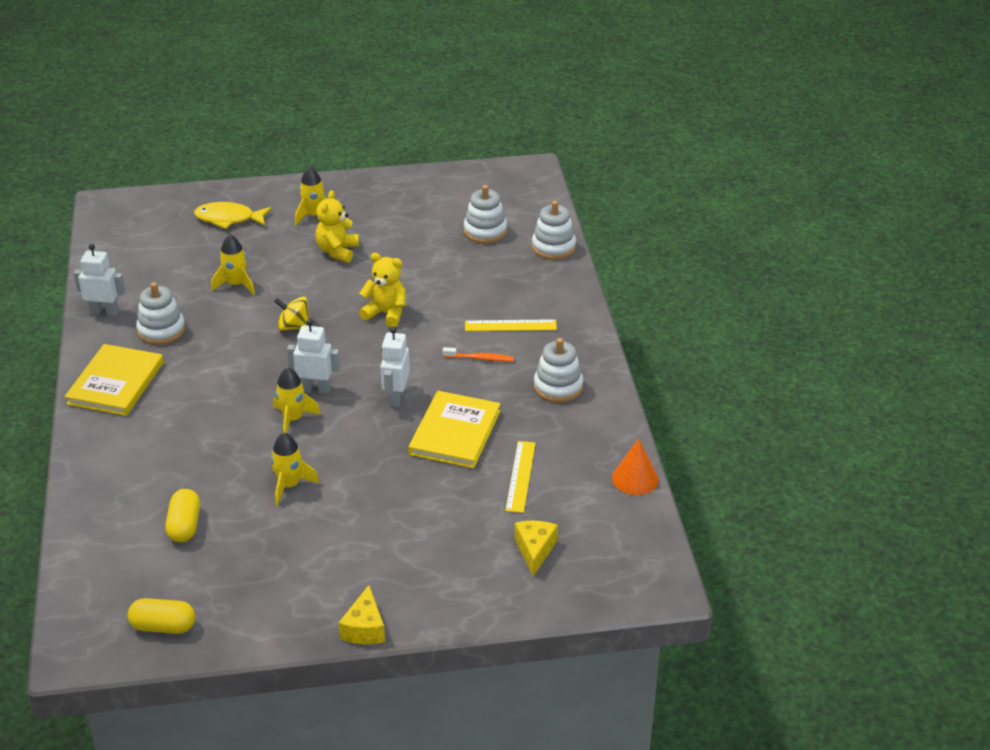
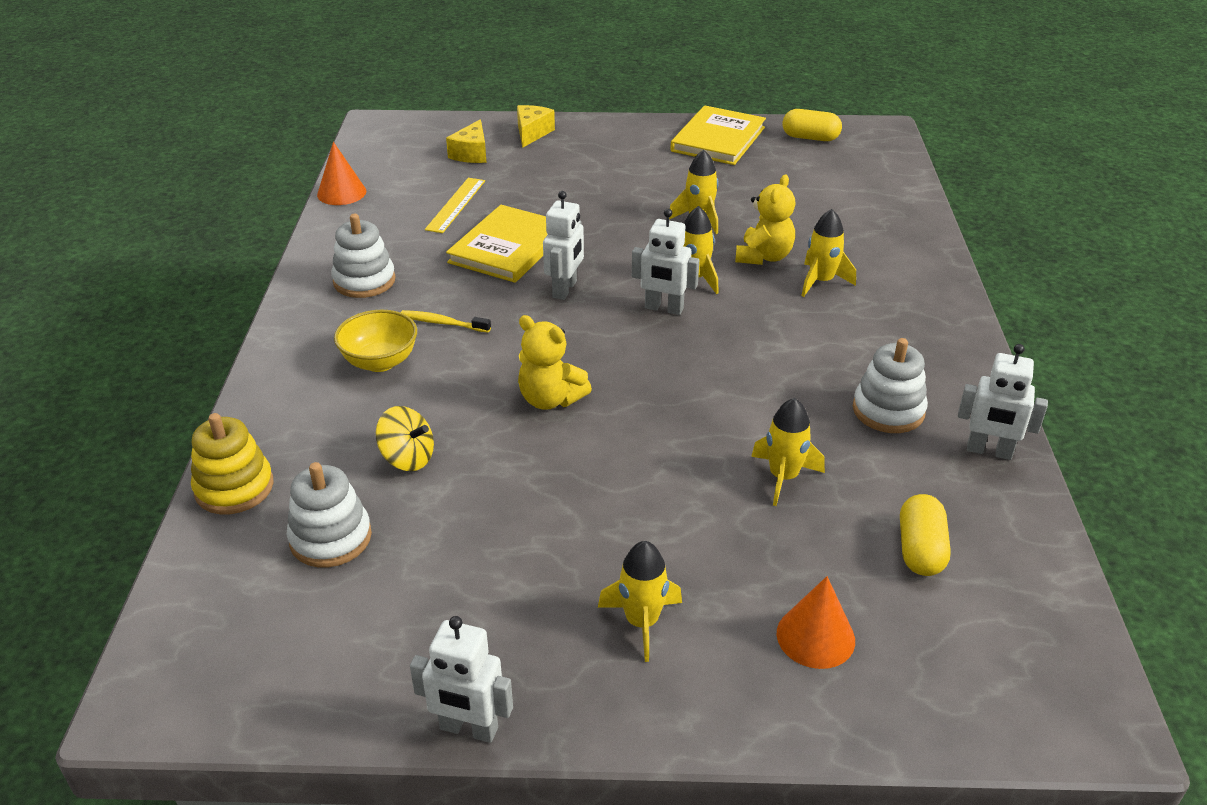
camera: 170 degrees left, 0 degrees up
(116, 383) = (929, 342): yellow book -> yellow book (718, 139)
(184, 526) = (805, 198): yellow capsule -> yellow capsule (920, 550)
(187, 428) = (821, 281): none -> yellow rocket
(228, 219) = (815, 636): yellow fish -> orange cone
(293, 326) = (689, 394): yellow spinning top -> yellow spinning top (408, 458)
(337, 251) = (607, 526): yellow teddy bear -> yellow teddy bear (764, 257)
(364, 628) = (637, 123): yellow cheese -> yellow cheese (532, 133)
(386, 175) = (468, 729): none -> white robot
(480, 358) = (443, 323): orange toothbrush -> yellow toothbrush
(510, 325) = (380, 362): yellow ruler -> yellow bowl
(553, 247) = (234, 488): white stacking toy -> yellow stacking toy

